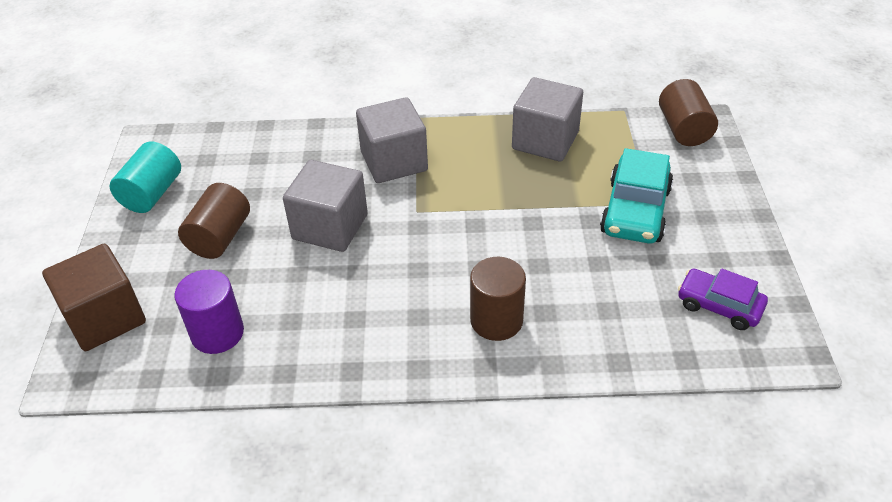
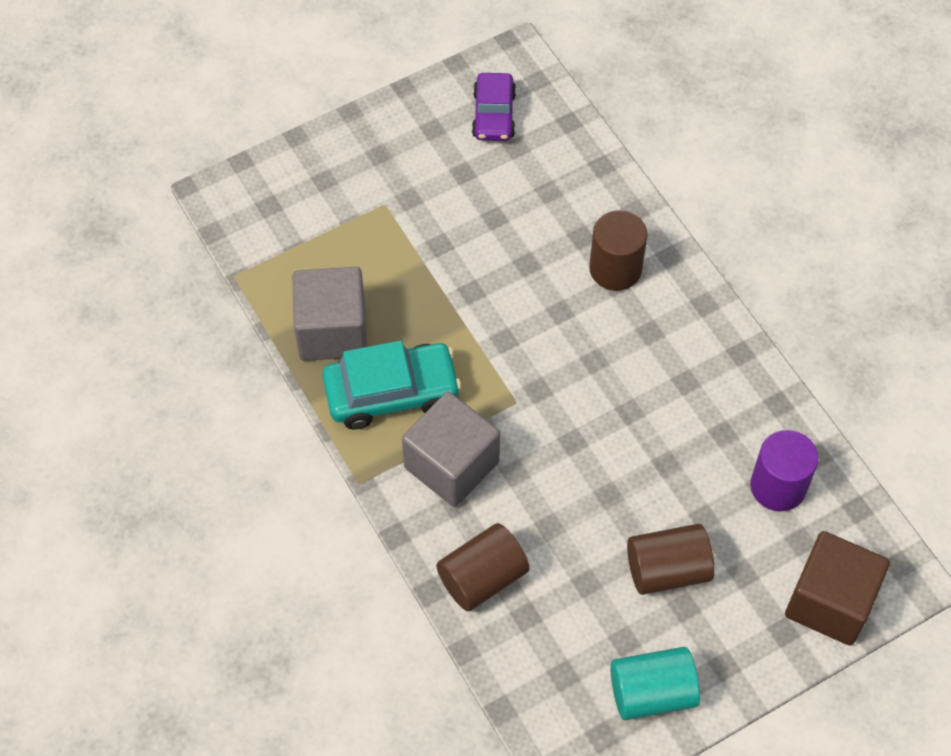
camera: 120 degrees left, 15 degrees up
(330, 227) = (588, 471): grey cube -> none
(635, 211) = (404, 212): turquoise car -> turquoise car (392, 393)
(684, 129) = (242, 209): brown cylinder -> brown cylinder (482, 578)

